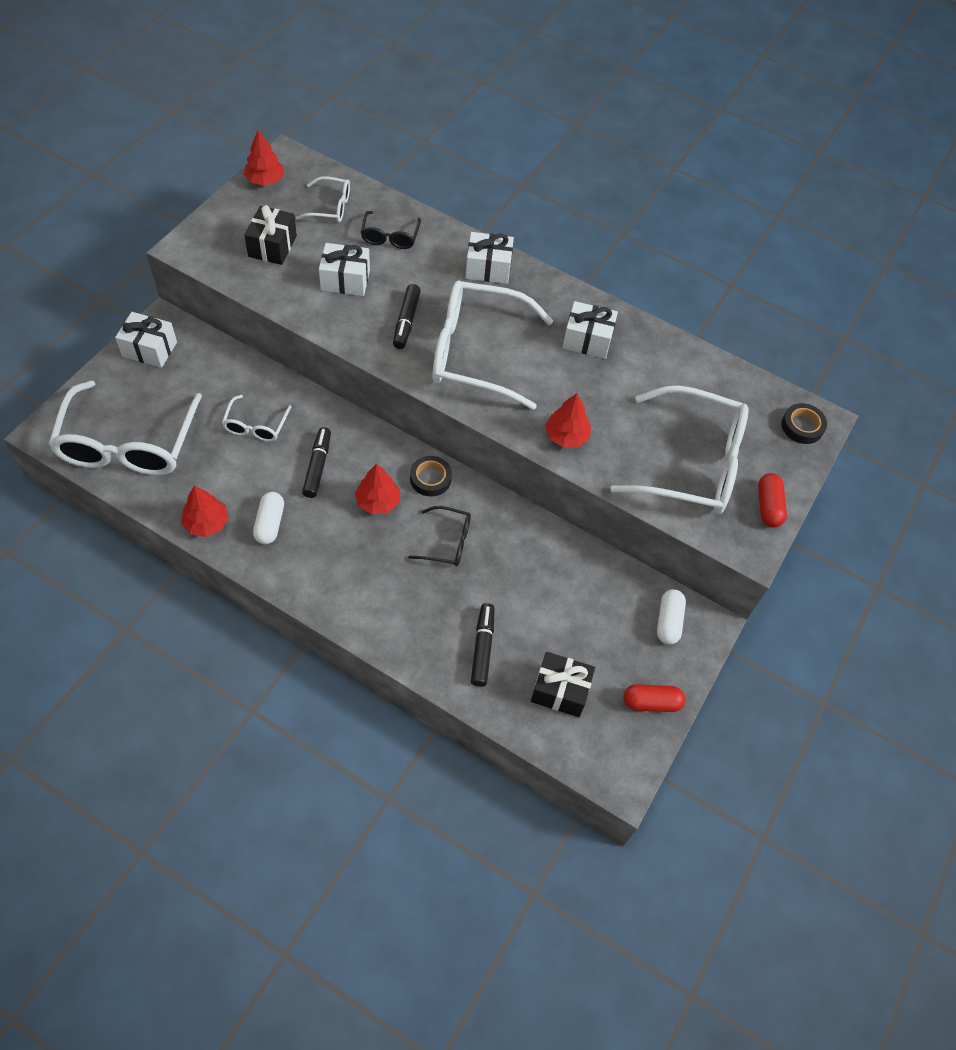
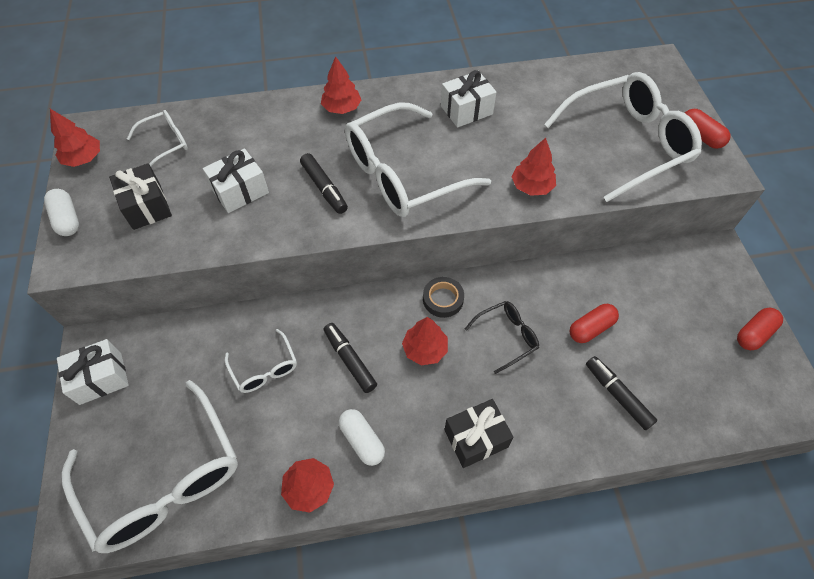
camera: 35 degrees left, 0 degrees up
(390, 237) = (240, 134): black glasses -> none
(488, 268) = (341, 108): white gift -> red tree
(520, 589) = (591, 328): none -> red capsule
(560, 690) = (697, 378): black gift -> black gift (476, 438)
(668, 621) = (698, 269): white capsule -> white capsule (67, 219)
(802, 426) = (655, 72): black tape -> none

